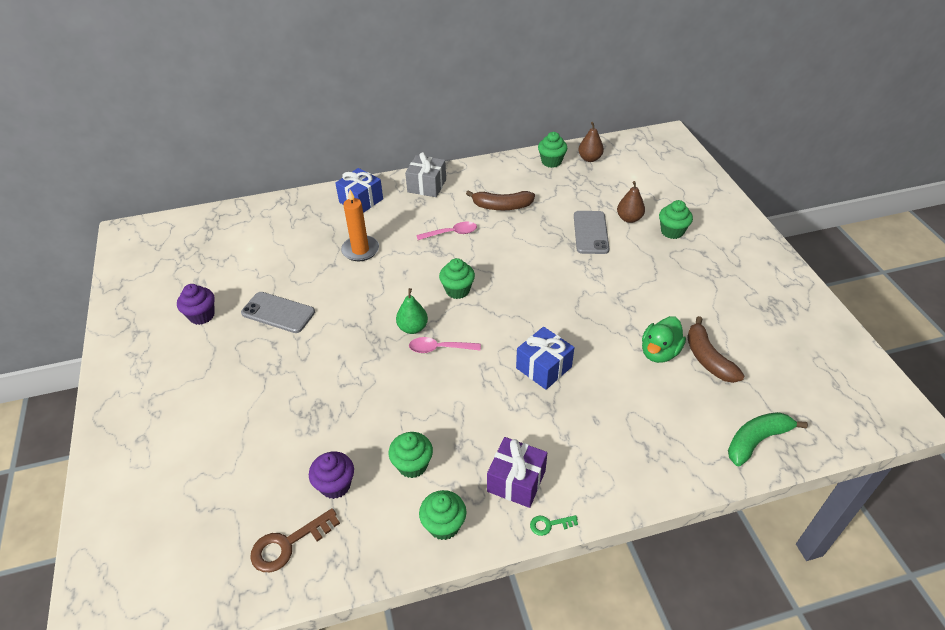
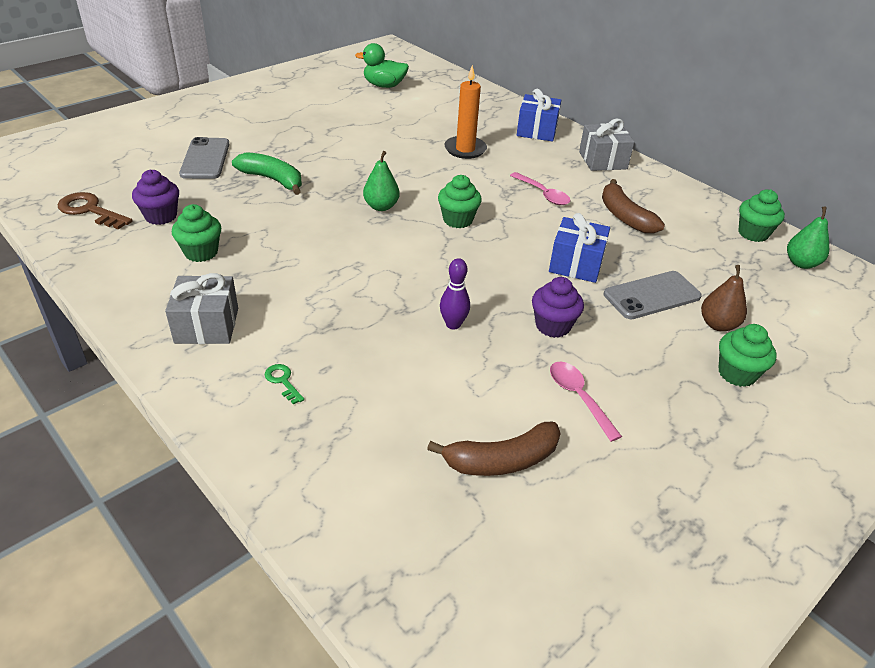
camera: 60 degrees right, 5 degrees down
(202, 315) = (319, 101): purple cupcake -> purple cupcake (553, 326)
(278, 312) = (348, 132): grey phone -> grey phone (205, 159)
(439, 348) = (364, 230): pink spoon -> pink spoon (578, 397)
(444, 525) = (134, 290): green cupcake -> none
(516, 481) = (207, 325): purple gift -> grey gift
(544, 367) = (383, 308): blue gift -> blue gift (576, 264)
(549, 524) = (155, 364): green key -> green key (283, 381)
(577, 336) = (453, 324): none -> purple bowling pin
(589, 158) = (801, 263): brown pear -> green pear
(659, 352) = (478, 405): green duck -> green duck (384, 86)
(707, 358) = (501, 460): brown banana -> brown banana turned 150 degrees counterclockwise
(756, 440) = (371, 546): green banana -> green banana (273, 180)

